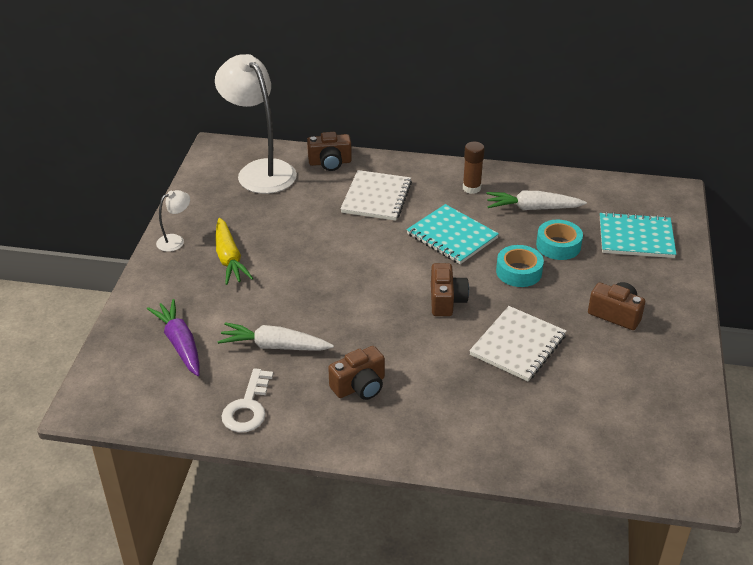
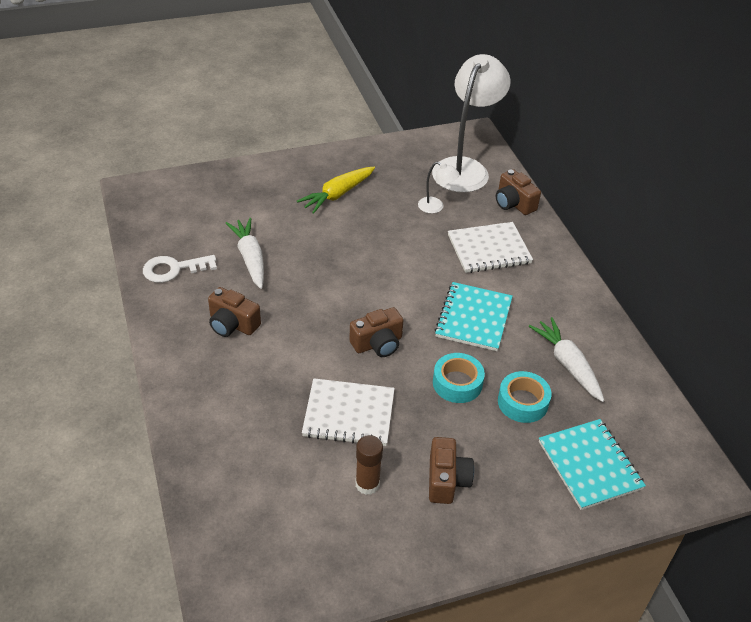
camera: 60 degrees right, 5 degrees up
(175, 241) = (338, 159): white lamp -> white lamp (436, 207)
(180, 344) = (222, 208): purple carrot -> none
(471, 188) = (560, 308): brown glue stick -> brown glue stick (367, 484)

